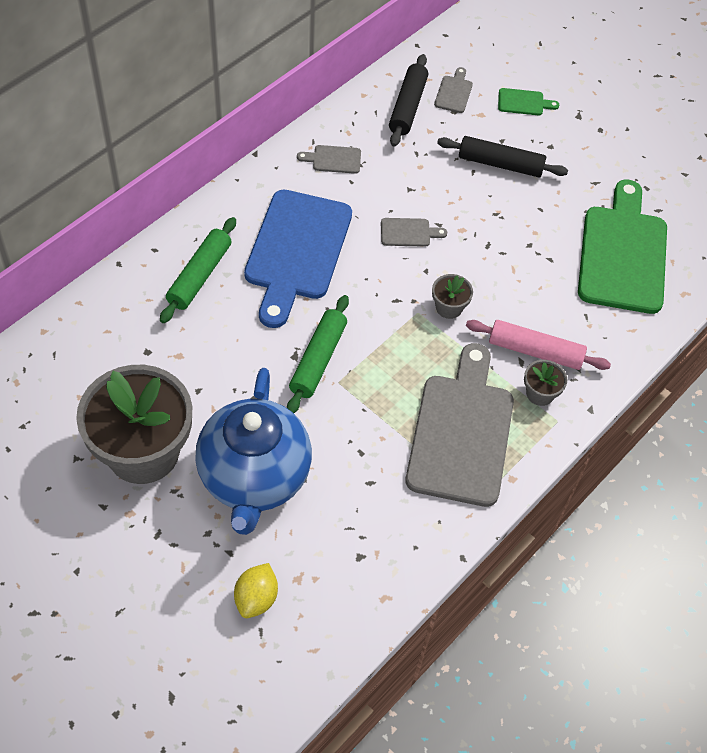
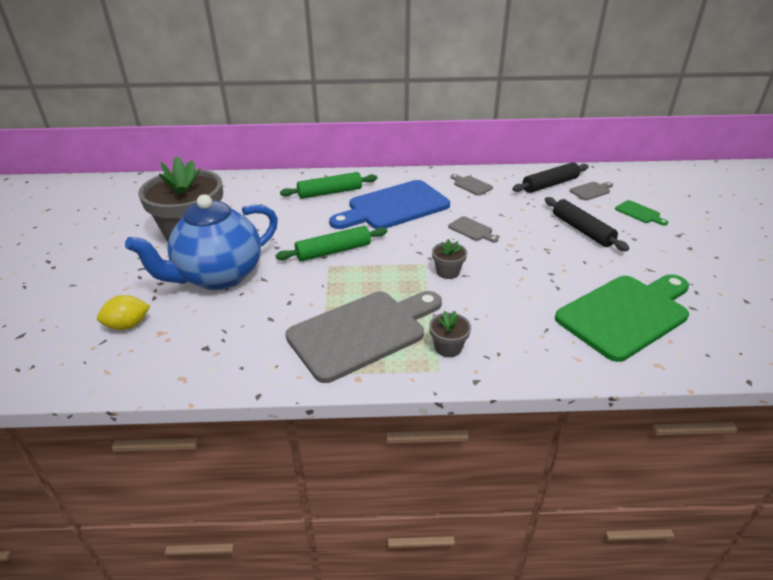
camera: 50 degrees right, 20 degrees down
(535, 351) = (477, 324): pink rolling pin -> none

